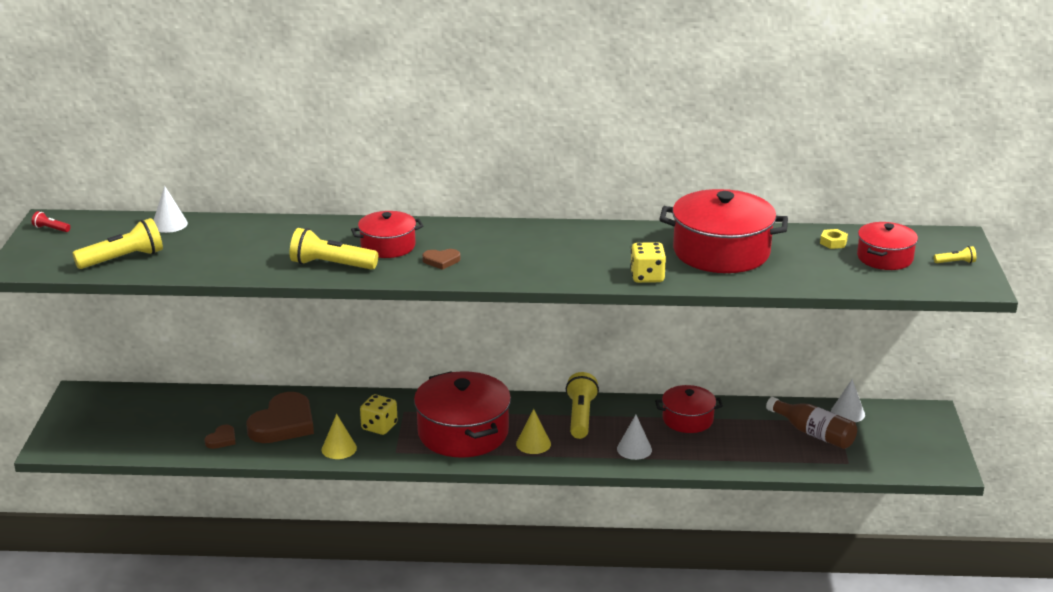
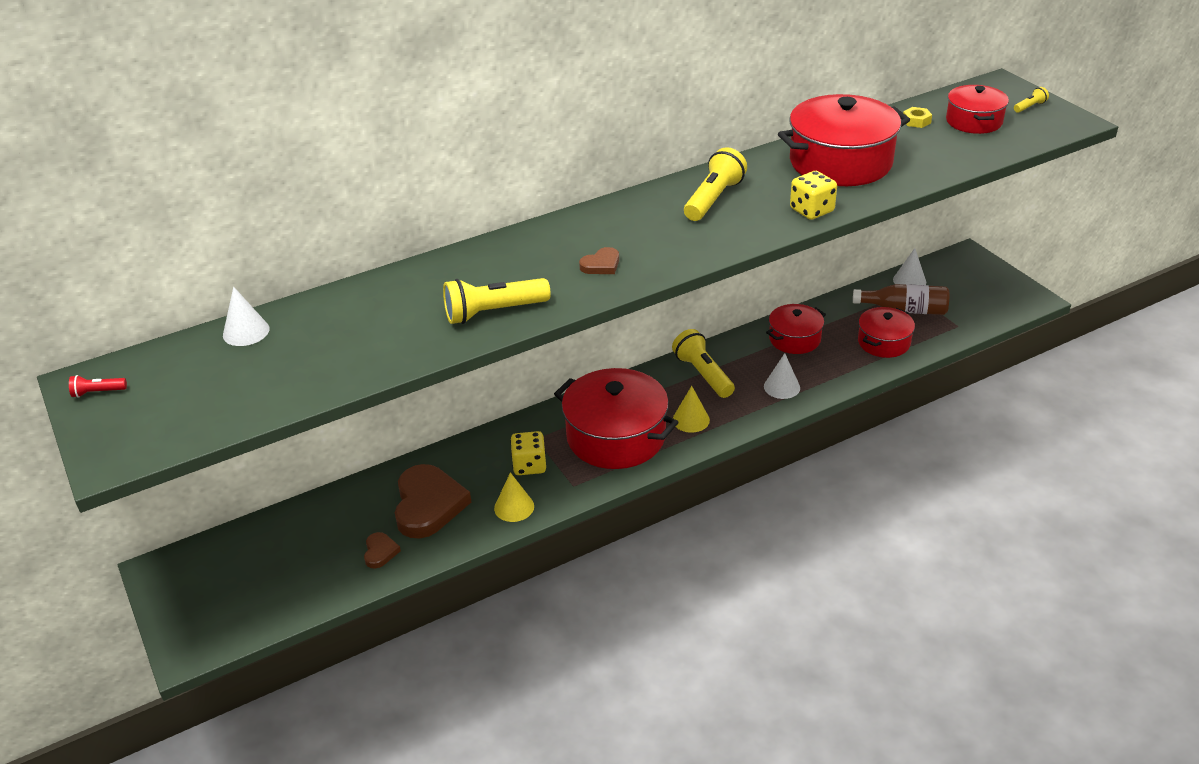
camera: 30 degrees left, 10 degrees up
(123, 259) = (241, 396): yellow flashlight -> yellow flashlight (713, 199)
(388, 246) = (526, 268): red pot -> red pot (883, 342)

